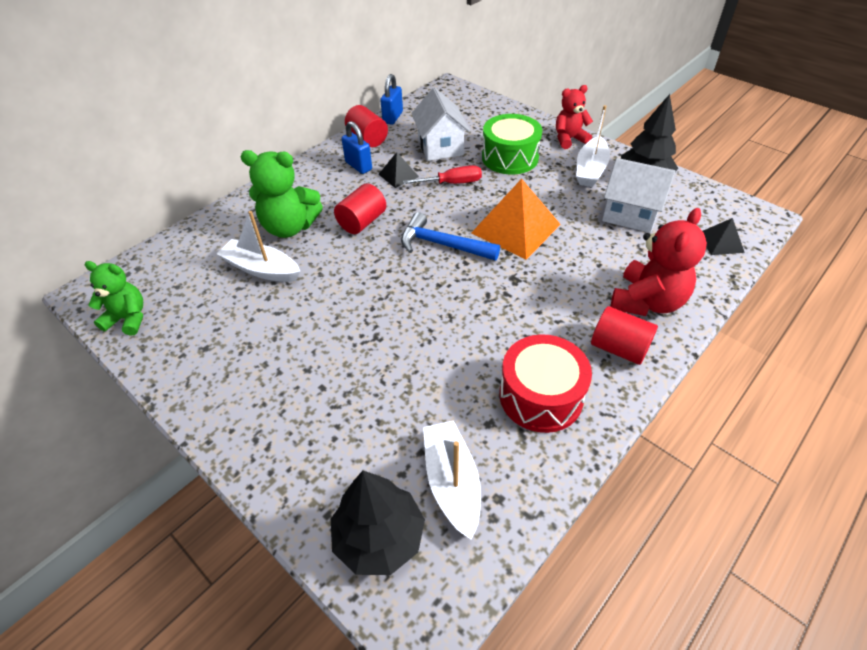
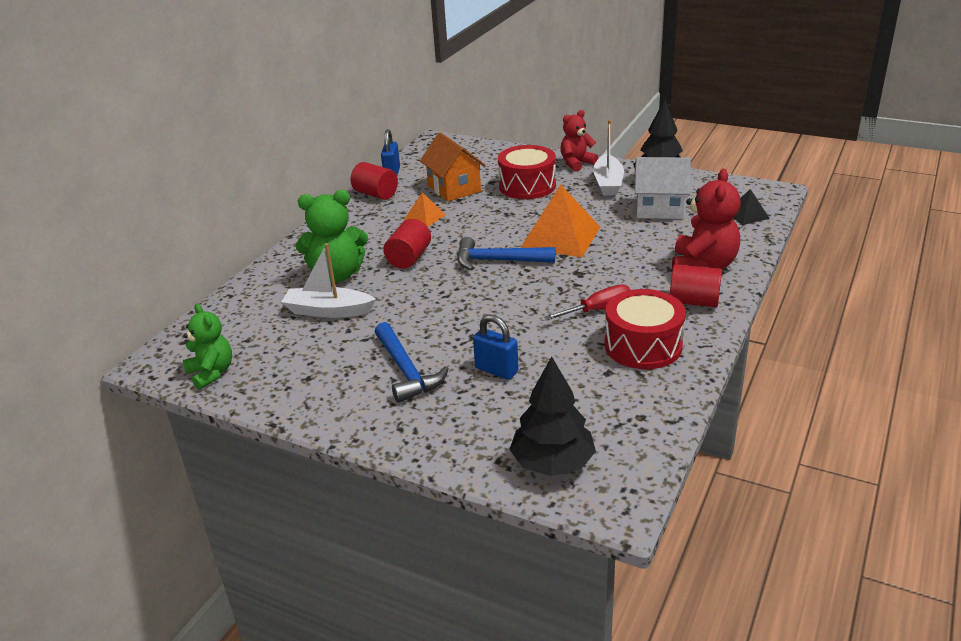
camera: 15 degrees left, 15 degrees down
(128, 319) = (211, 373): green teddy bear -> green teddy bear turned 60 degrees clockwise
(295, 365) = (406, 371): none -> blue hammer
(358, 166) = (379, 217): blue padlock -> blue padlock (496, 370)
(398, 175) = (424, 217): black pyramid -> orange pyramid
(440, 147) = (454, 189): white house -> orange house
(452, 183) = (481, 214): red screwdriver -> red screwdriver (597, 310)
(452, 482) = (596, 416): white boat -> none
(510, 157) = (527, 186): green drum -> red drum

